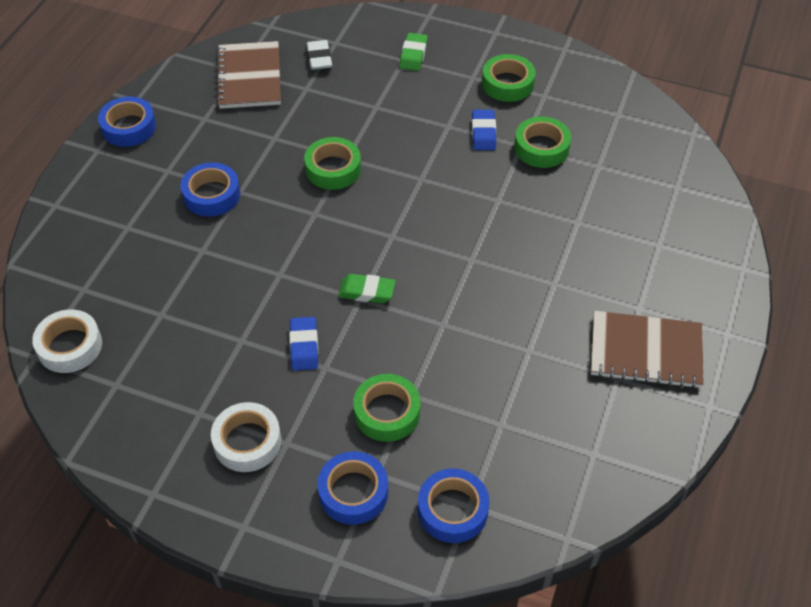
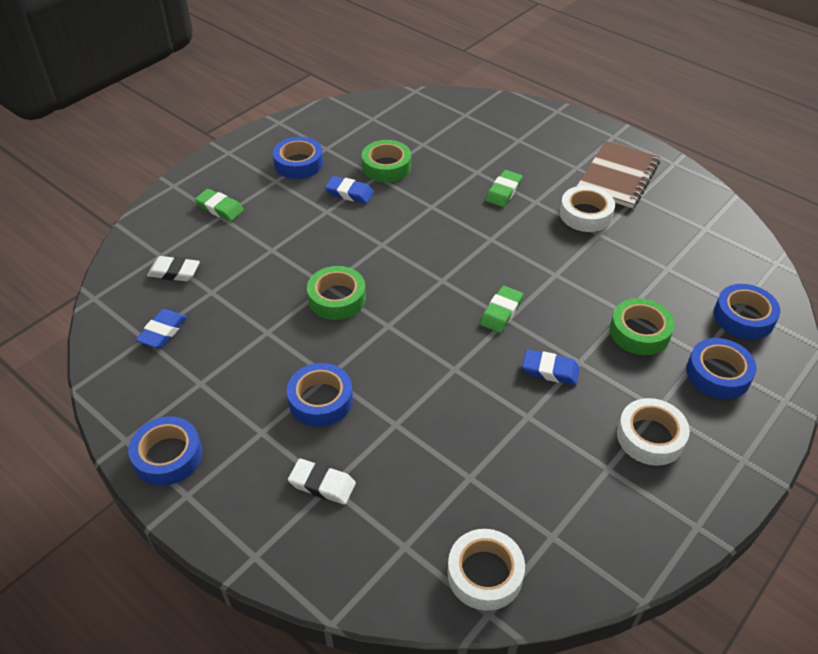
camera: 70 degrees left, 5 degrees down
(128, 222) = (322, 484): none -> white eraser
(249, 77) = (162, 332): brown notebook -> blue eraser
(507, 84) = (299, 163): green tape -> blue tape
(555, 252) = (503, 191): none -> green eraser
(556, 332) = (585, 214): none -> white tape

